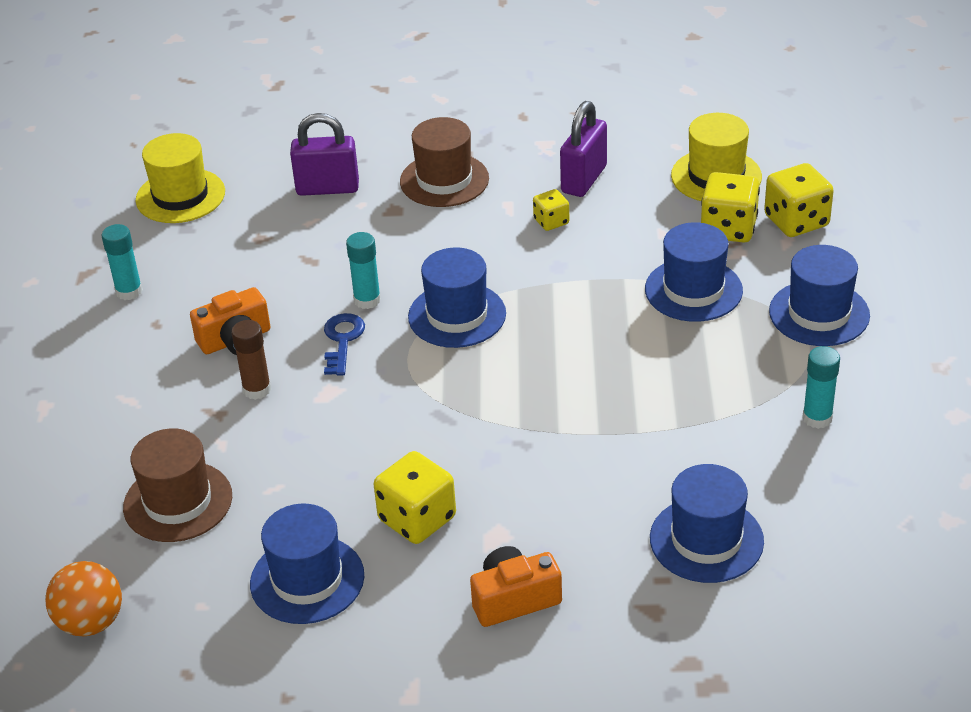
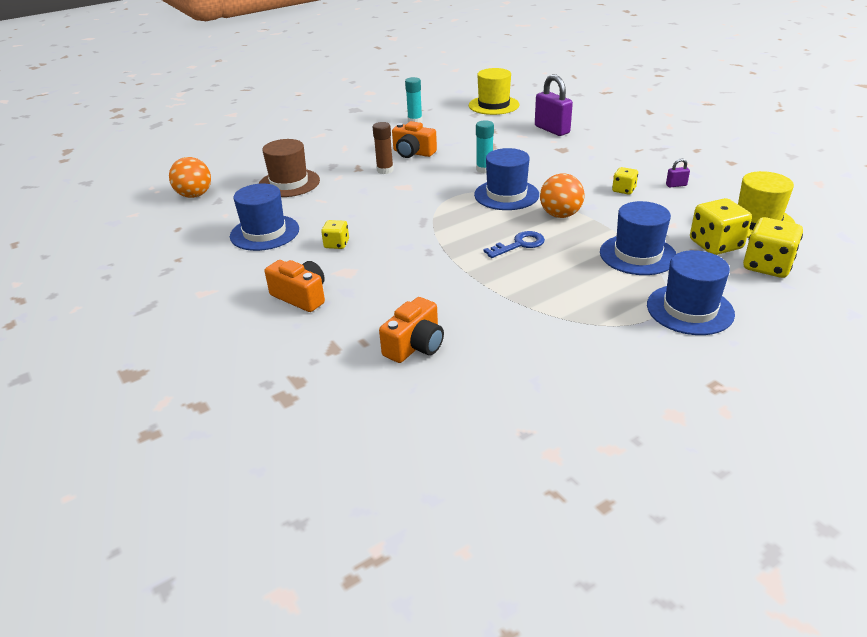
camera: 55 degrees right, 5 degrees down
(342, 340) = (446, 175): blue key -> blue key (519, 244)
(417, 519) = (336, 244): yellow dice -> yellow dice, size x0.57
(444, 180) = (607, 151): brown hat -> none
(553, 298) = (560, 215): none -> orange ball
(584, 179) = (676, 185): purple padlock -> purple padlock, size x0.45
(706, 540) = (415, 345): blue hat -> orange camera
(817, 418) = (583, 348): turquoise glue stick -> none

